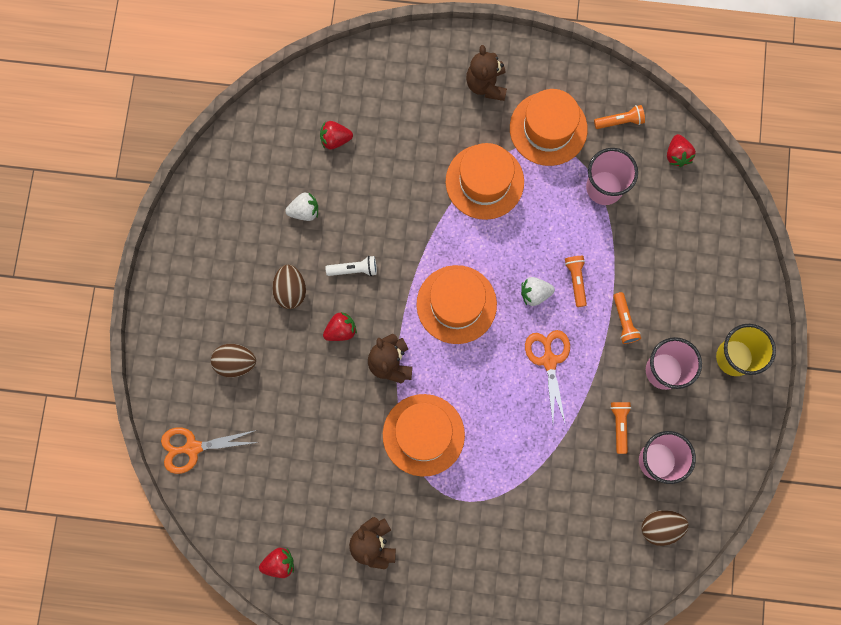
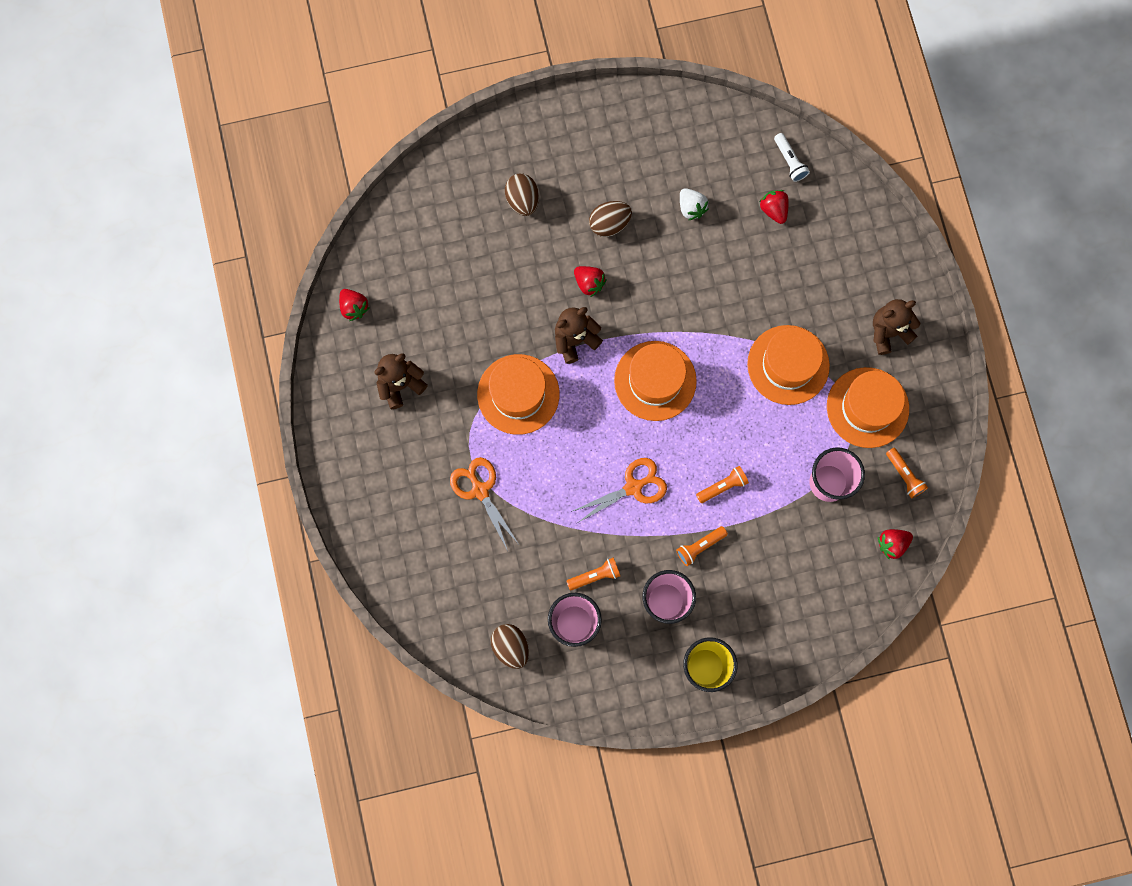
camera: 70 degrees right, 0 degrees up
(192, 448) = (431, 192): orange scissors -> orange scissors (480, 490)
(354, 269) = (652, 274): white flashlight -> white flashlight (789, 161)
(535, 293) = (694, 451): white strawberry -> none

